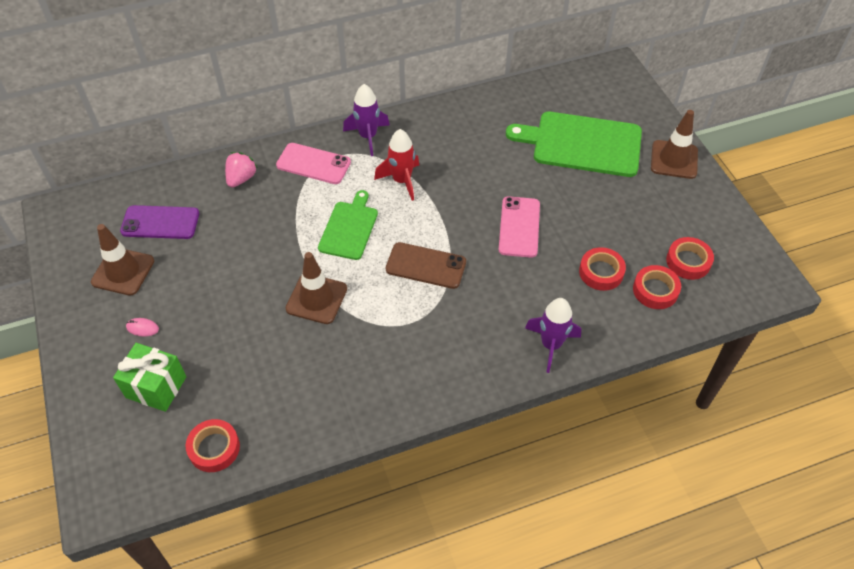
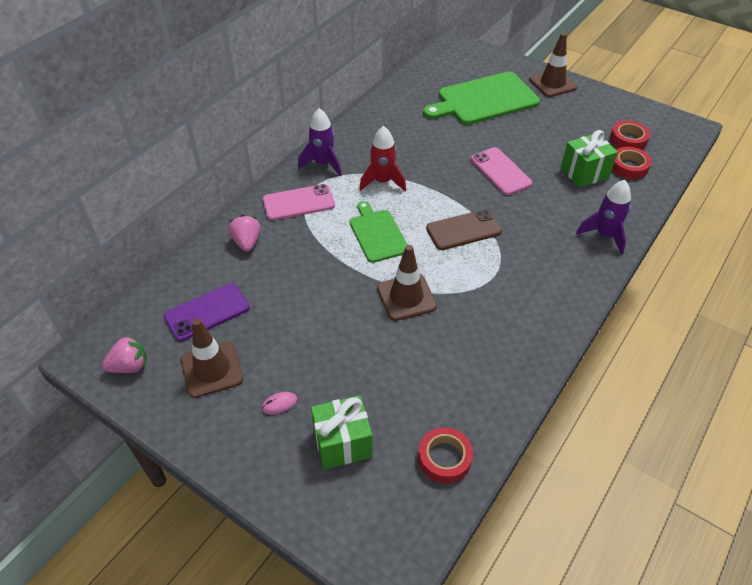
camera: 35 degrees left, 5 degrees down
(74, 235) = (130, 366): none -> pink strawberry
(601, 272) = (584, 173): red tape -> green gift

